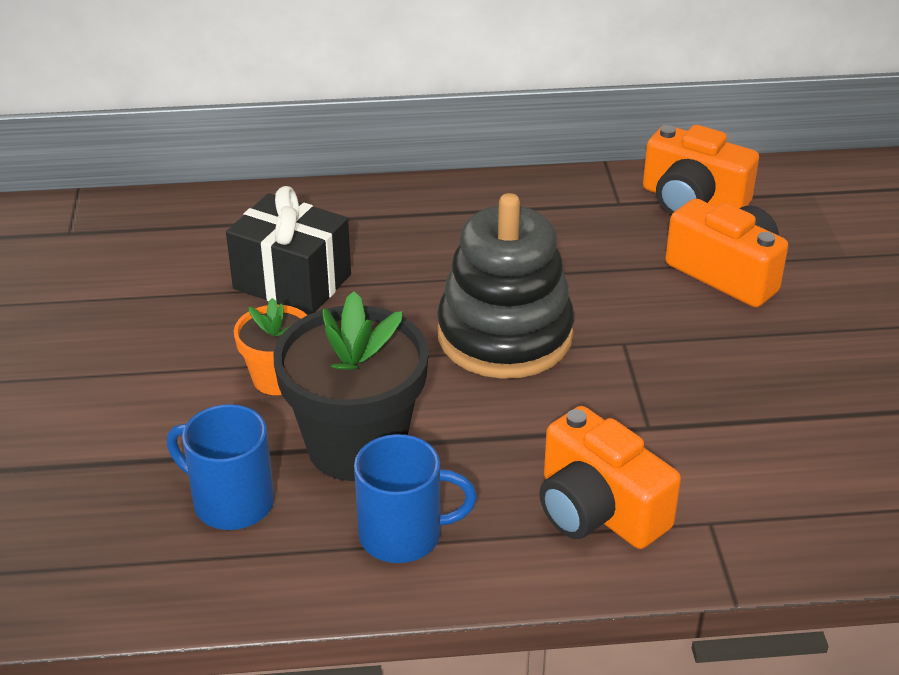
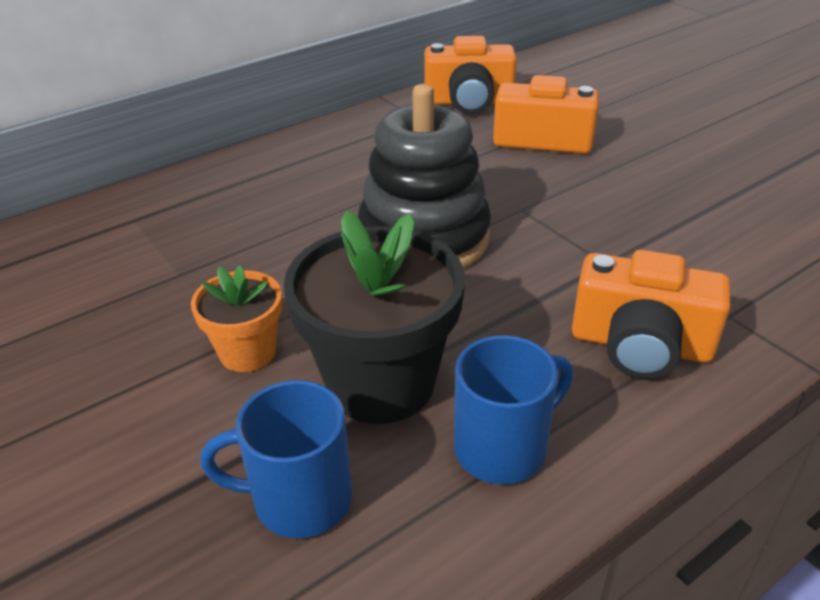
camera: 30 degrees left, 0 degrees up
(292, 281) = (191, 262): black gift -> none

